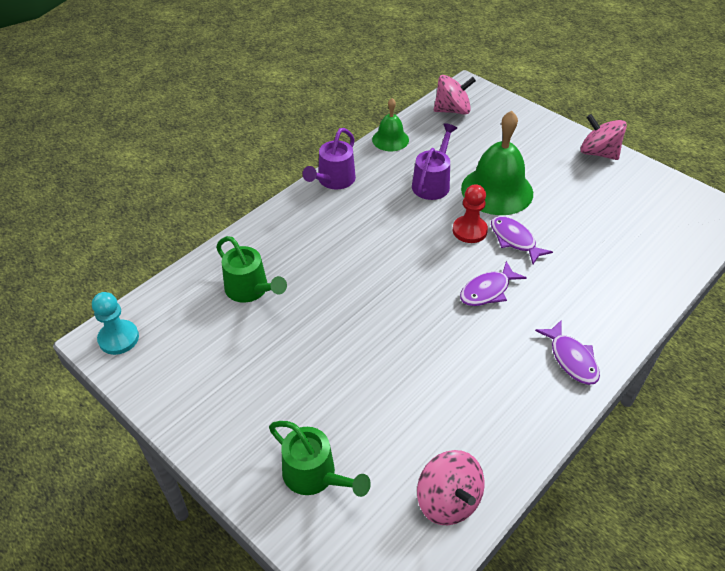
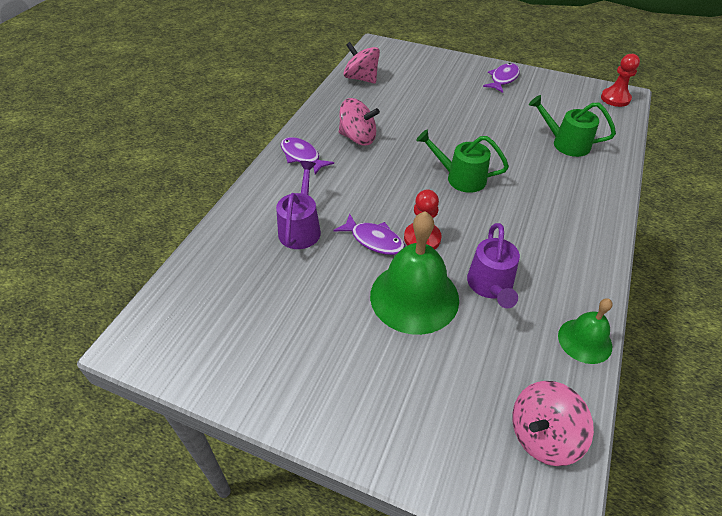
camera: 160 degrees right, 0 degrees up
(118, 338) = (615, 98): turquoise pawn -> red pawn
(315, 476) = (438, 72): green watering can -> green watering can (460, 178)
(333, 181) = (596, 257): purple watering can -> purple watering can (301, 228)
(487, 291) = (382, 187): purple fish -> purple fish (503, 79)
(598, 153) = (297, 406): pink spinning top -> pink spinning top (358, 138)

